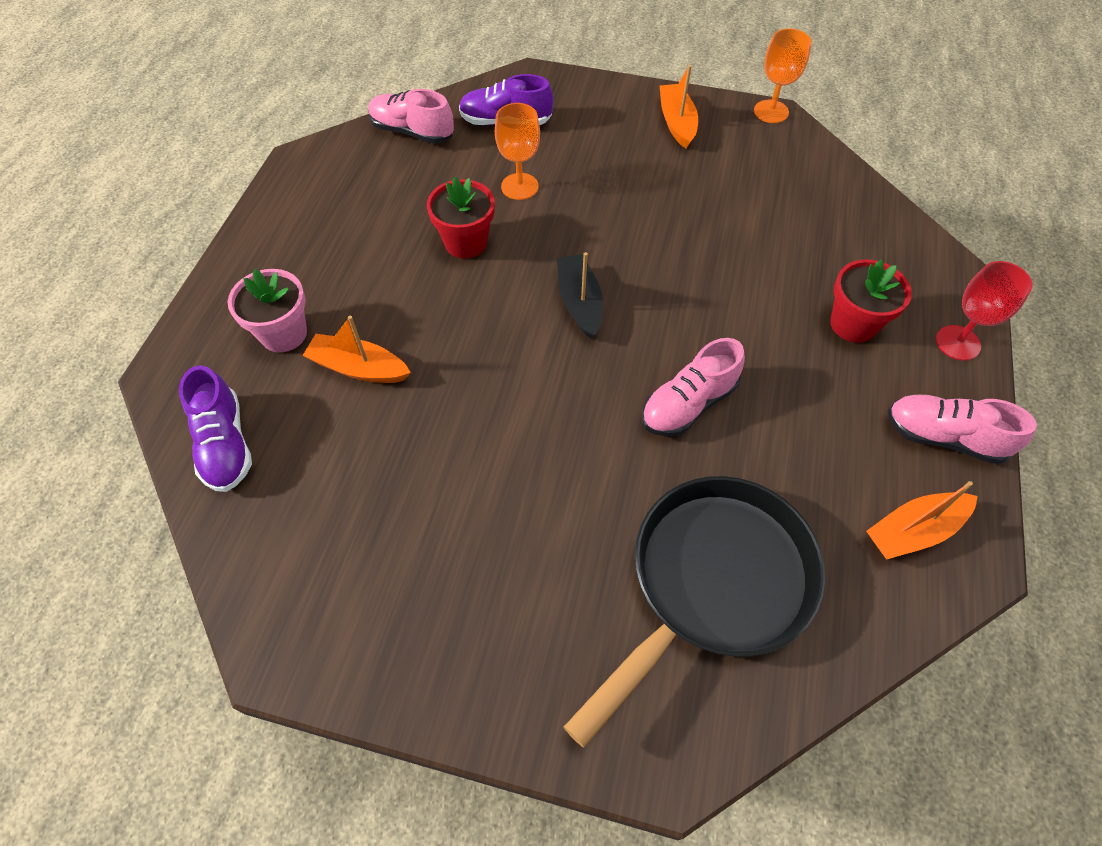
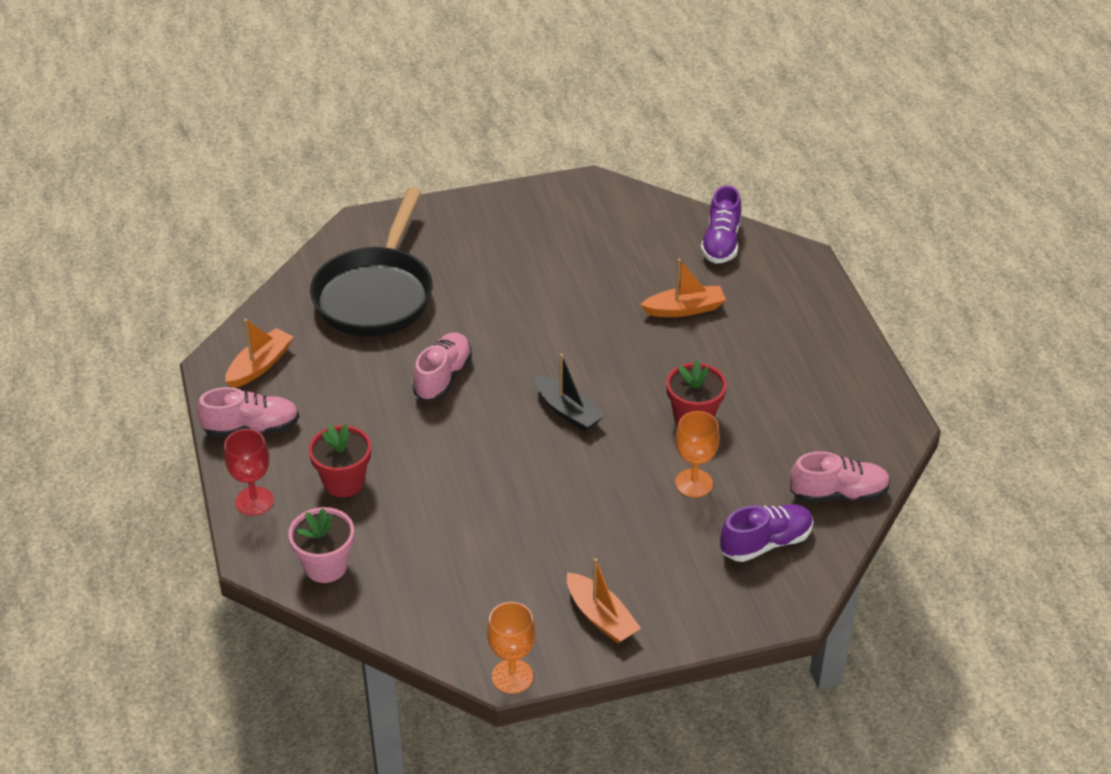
camera: 150 degrees right, 15 degrees down
(225, 444) = (721, 243): purple shoe -> purple shoe turned 120 degrees counterclockwise
(283, 333) = (757, 307): pink flower pot -> pink flower pot (326, 566)

